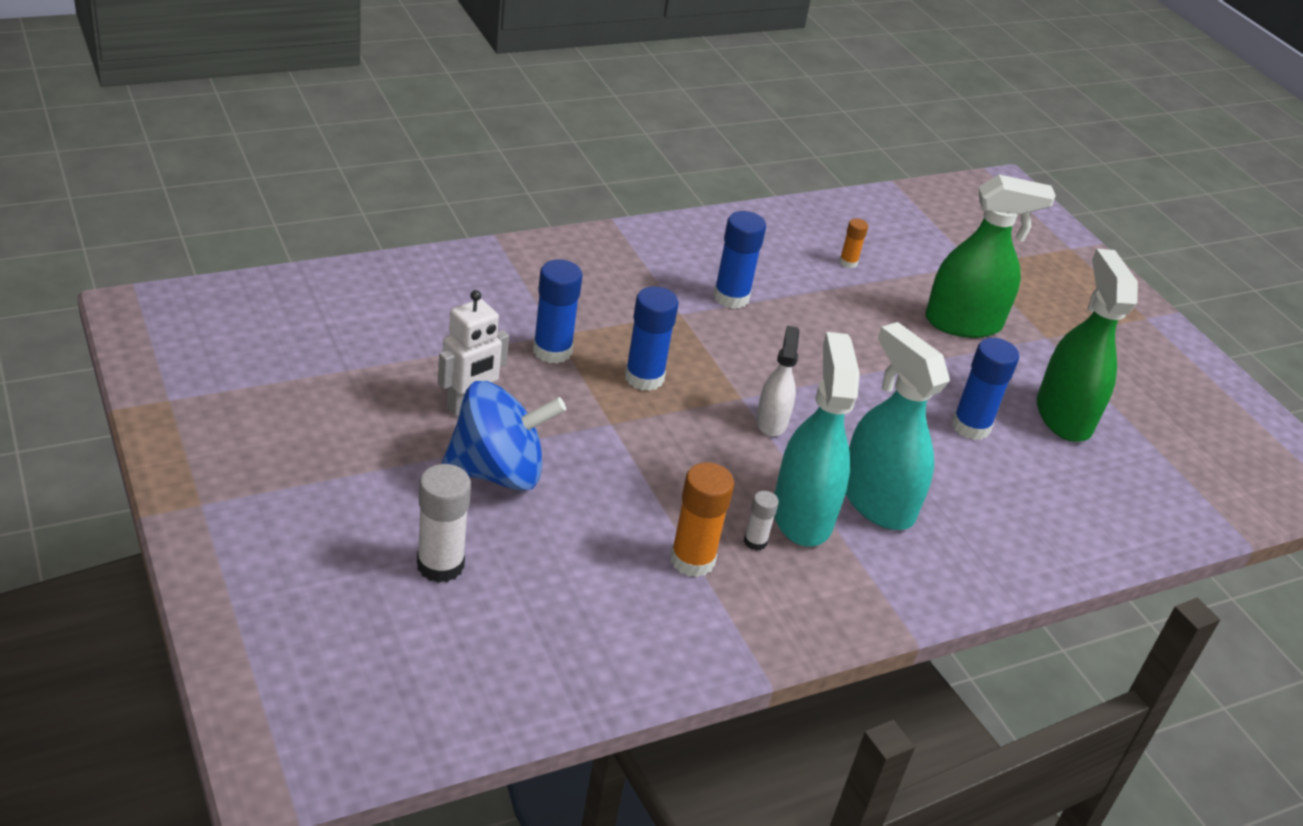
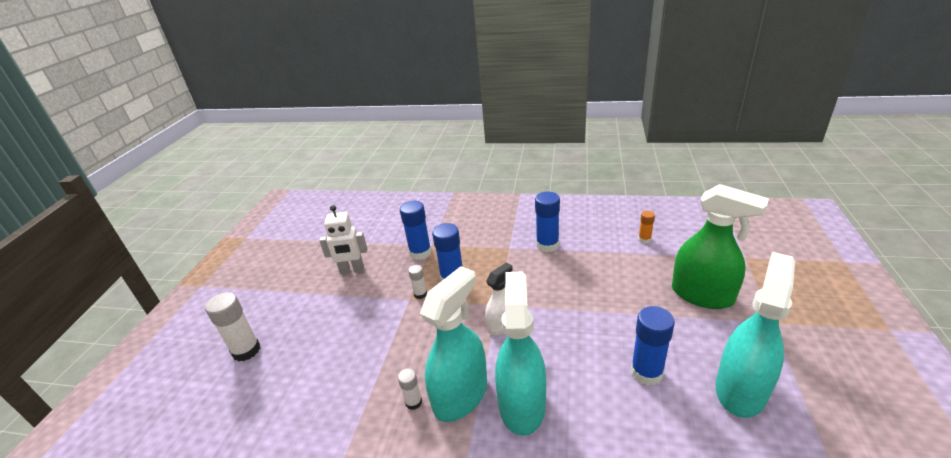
camera: 45 degrees right, 5 degrees down
(498, 472) = (326, 309): blue spinning top -> none
(621, 412) = (420, 294): none -> white glue stick
(692, 560) = (365, 399): orange glue stick -> none
(1063, 416) = (741, 389): green spray bottle -> turquoise spray bottle

